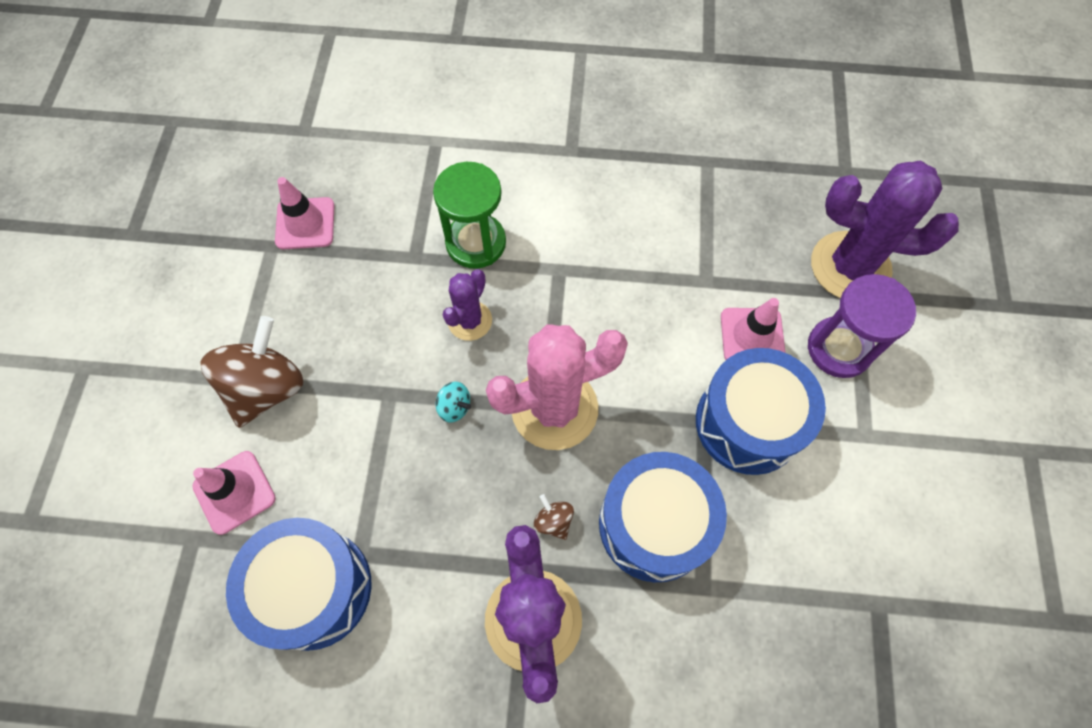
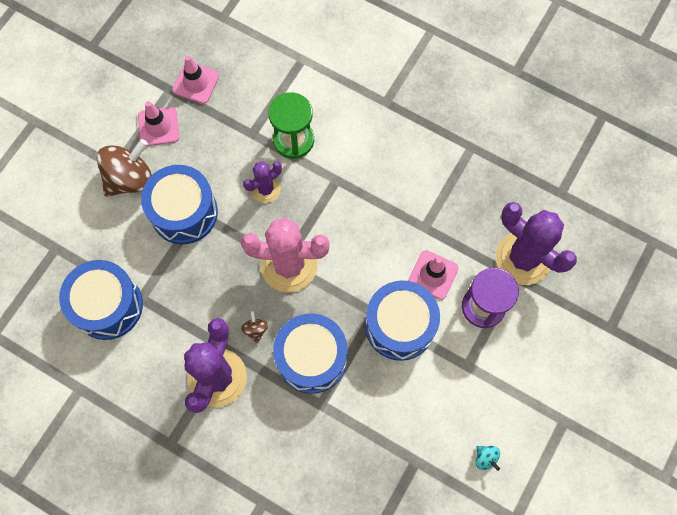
camera: 25 degrees right, 5 degrees up
(234, 492) = (88, 232): pink traffic cone -> pink traffic cone (158, 126)
(368, 401) = (184, 212): none -> blue drum
(454, 407) = (231, 238): turquoise spinning top -> turquoise spinning top (485, 458)

